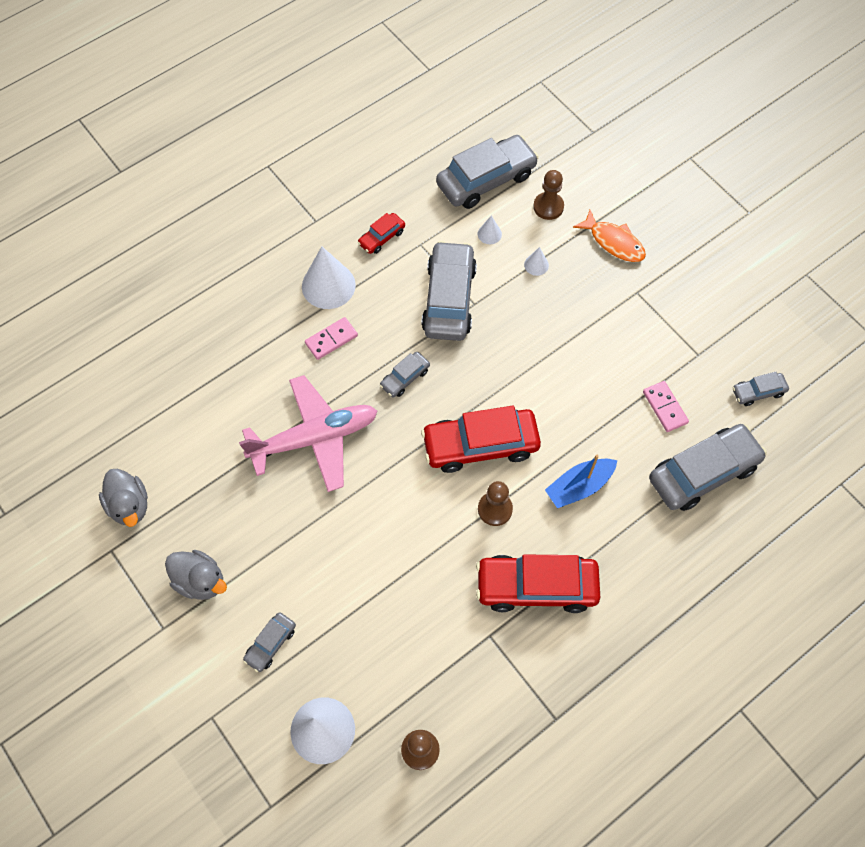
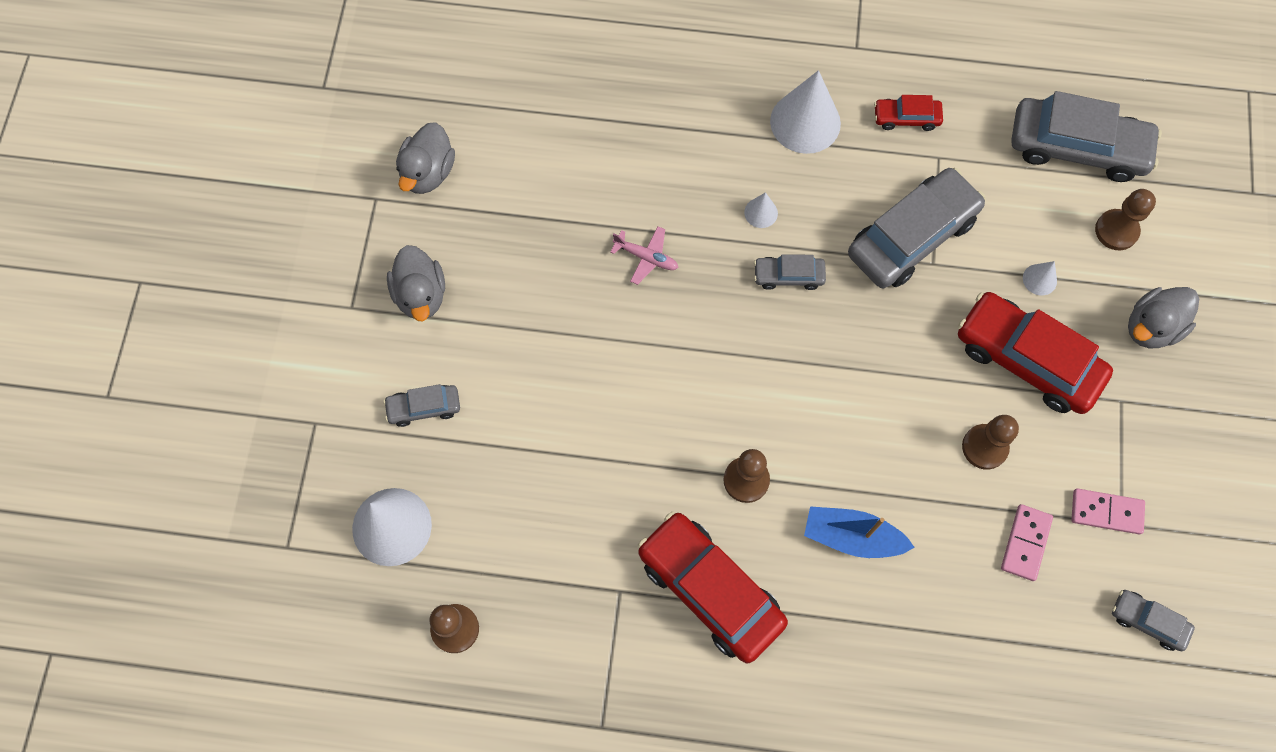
camera: 45 degrees right, 5 degrees up
(315, 438) = (646, 257): pink plane -> pink plane, size x0.41
(331, 339) = (755, 177): pink domino -> pink domino (1106, 512)
(480, 445) = (795, 406): red car -> red car (1027, 359)
(489, 234) = (1022, 206): white cone -> white cone (761, 212)
(596, 377) = (984, 447): none -> brown pawn
(614, 242) = (1151, 327): orange fish -> grey duck
(703, 472) = (996, 644): grey car -> none

